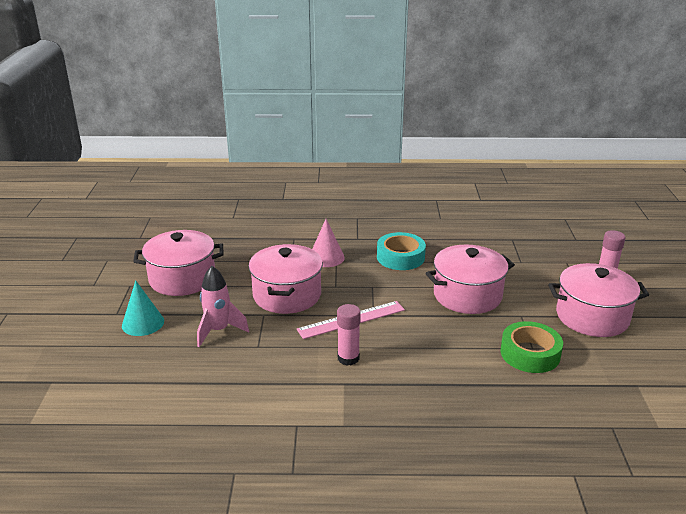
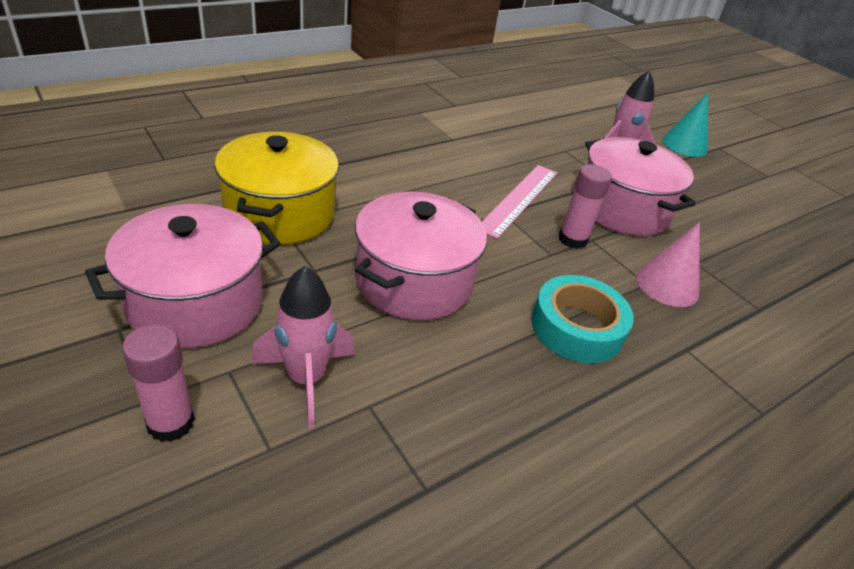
camera: 140 degrees right, 10 degrees up
(182, 279) = (745, 196): pink pot -> none
(348, 358) = (474, 159): pink glue stick -> pink glue stick (572, 239)
(530, 354) = (280, 213): green tape -> yellow pot
(544, 275) = (306, 379): none -> pink rocket

